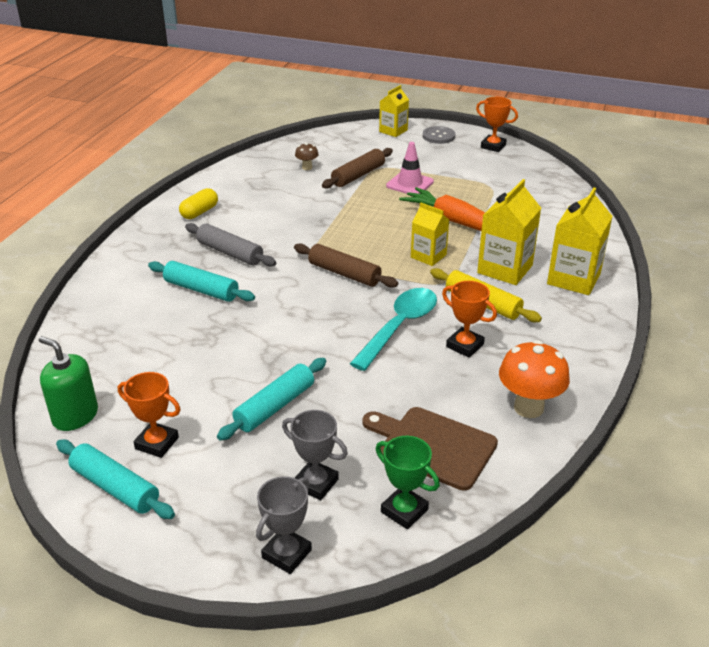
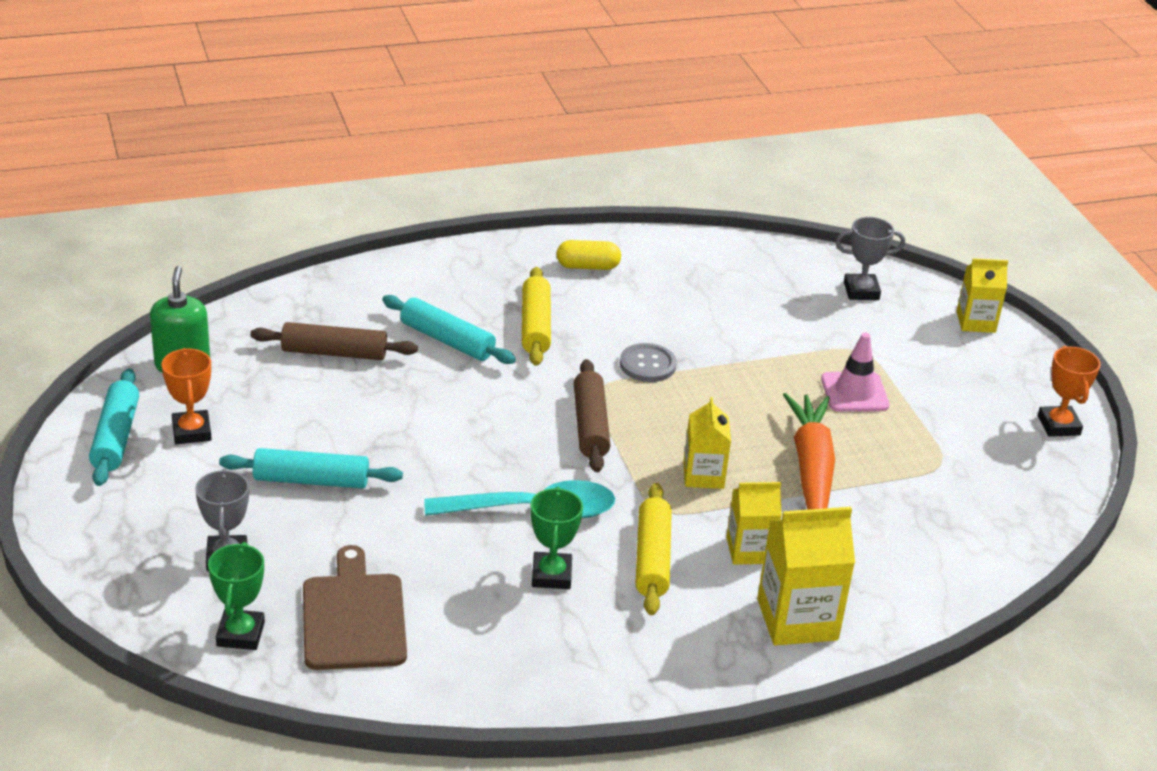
camera: 50 degrees right, 0 degrees up
(201, 290) = (447, 340): turquoise rolling pin -> turquoise rolling pin turned 45 degrees counterclockwise
(230, 253) = (535, 326): grey rolling pin -> yellow rolling pin
(286, 554) = (122, 580): grey trophy -> grey trophy (861, 291)
(307, 167) = (784, 295): brown mushroom -> none
(358, 175) = (819, 343): brown rolling pin -> brown rolling pin (334, 353)
(438, 136) = (1017, 366): grey button -> grey button (647, 364)
(464, 345) = (551, 575): orange trophy -> green trophy
(505, 269) = (749, 550): yellow carton -> yellow carton, size x0.63
(528, 407) = (487, 668): orange mushroom -> none

